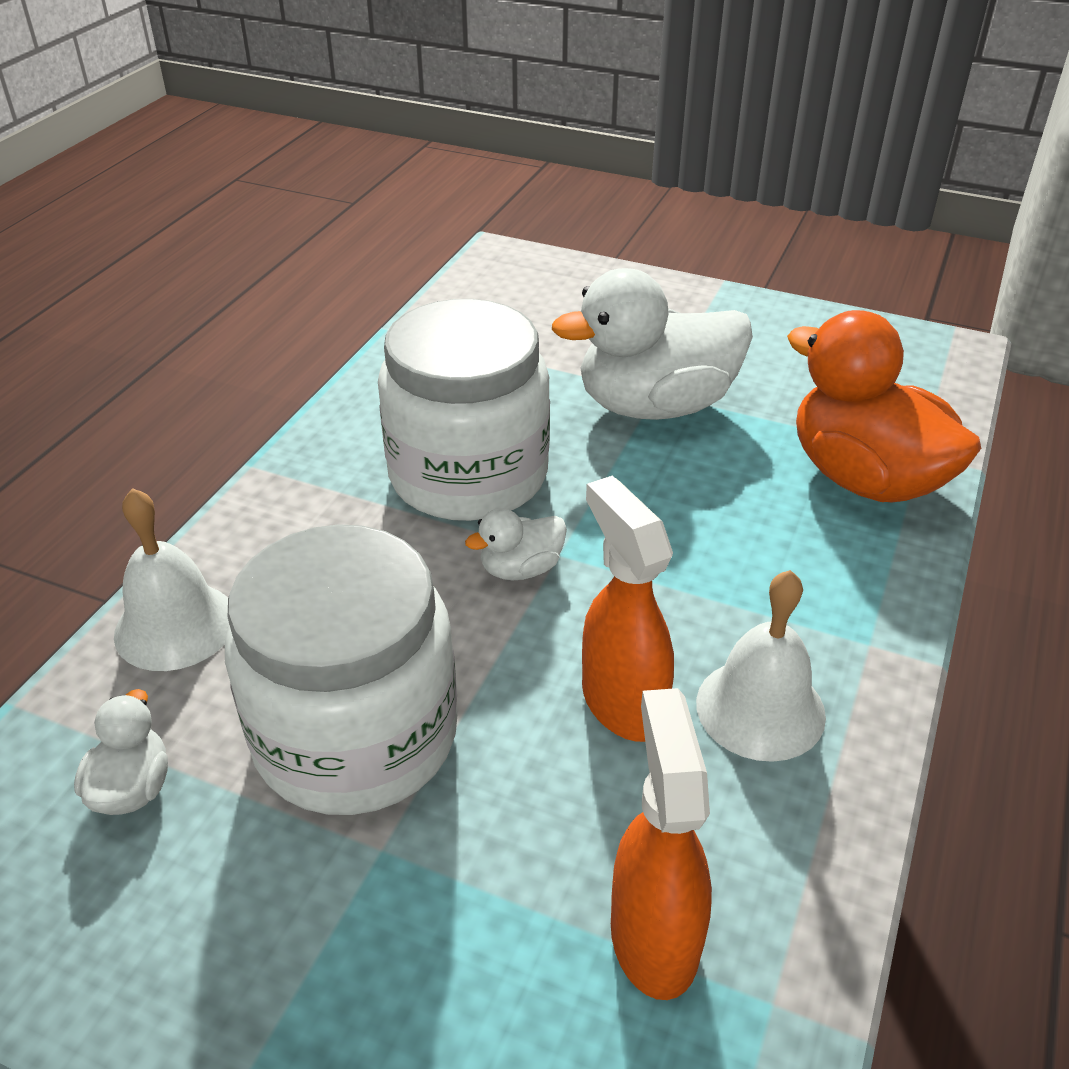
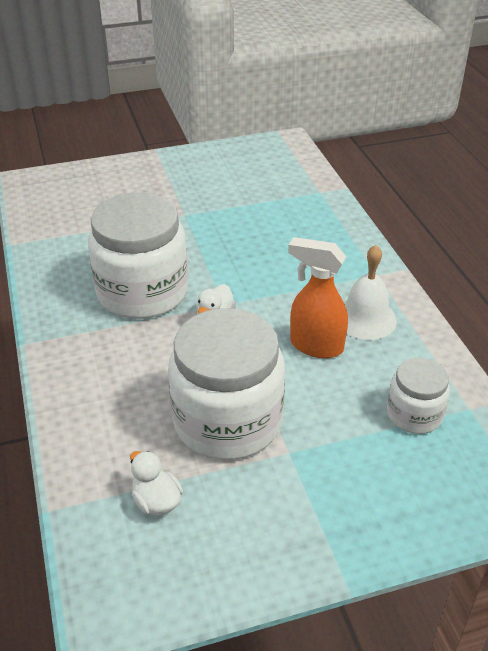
camera: 40 degrees left, 0 degrees up
(175, 626) = (85, 431): white bell -> none
(653, 936) = (414, 414): orange spray bottle -> white jar
(655, 406) = (191, 221): white duck -> none
(865, 479) = (310, 212): orange duck -> none

